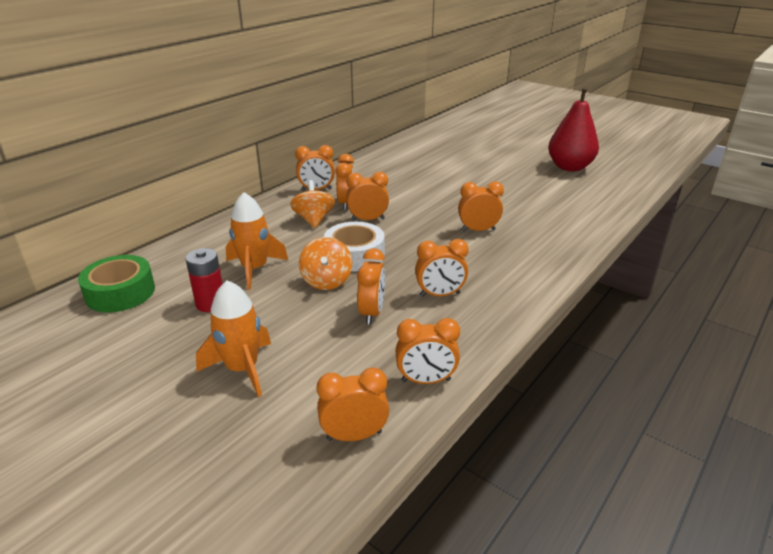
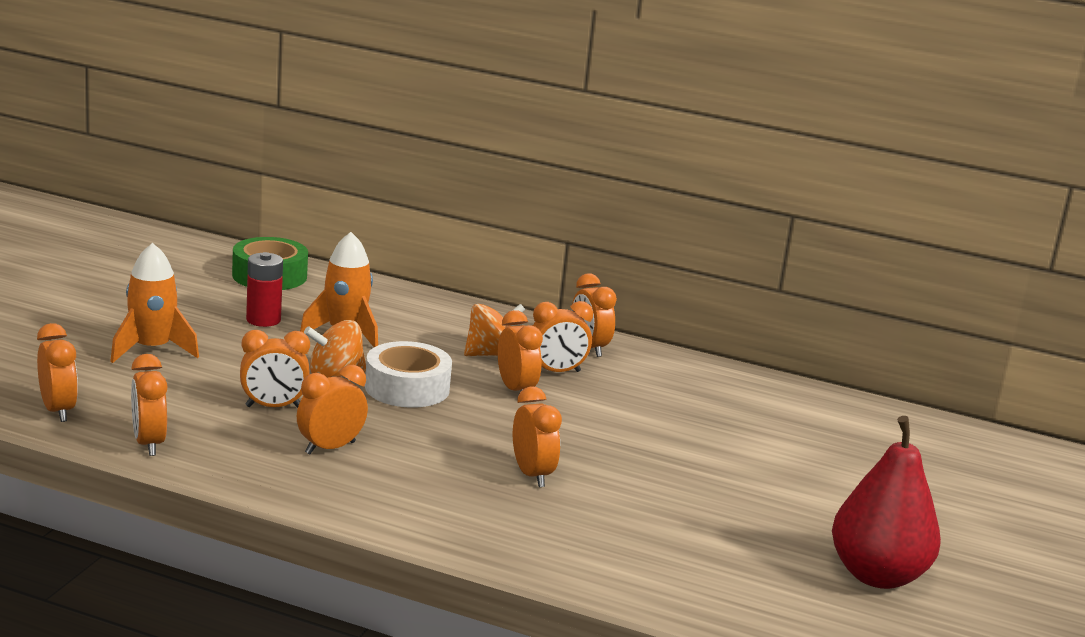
camera: 70 degrees right, 10 degrees down
(440, 294) = (330, 448): orange clock -> orange clock turned 75 degrees clockwise

